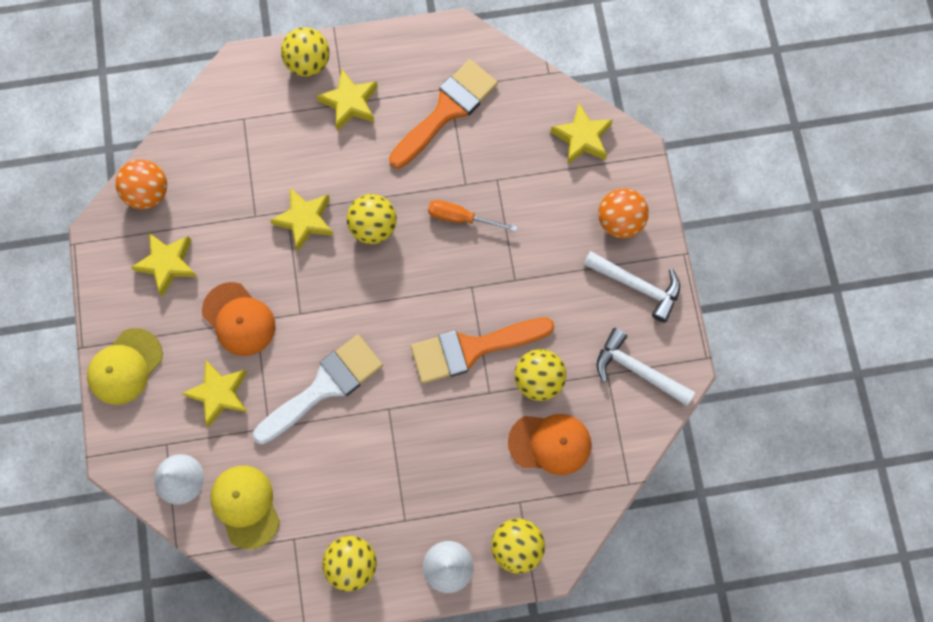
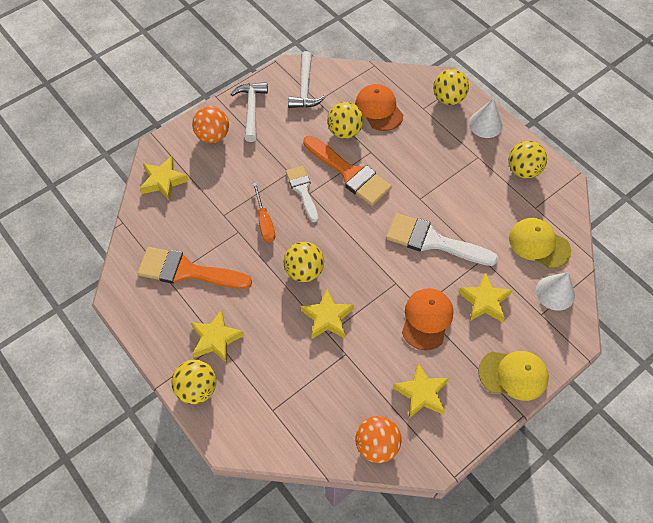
camera: 120 degrees left, 15 degrees down
(245, 506) = (539, 244): yellow cap -> yellow cap turned 90 degrees clockwise
(480, 281) = (302, 190): none -> white brush

